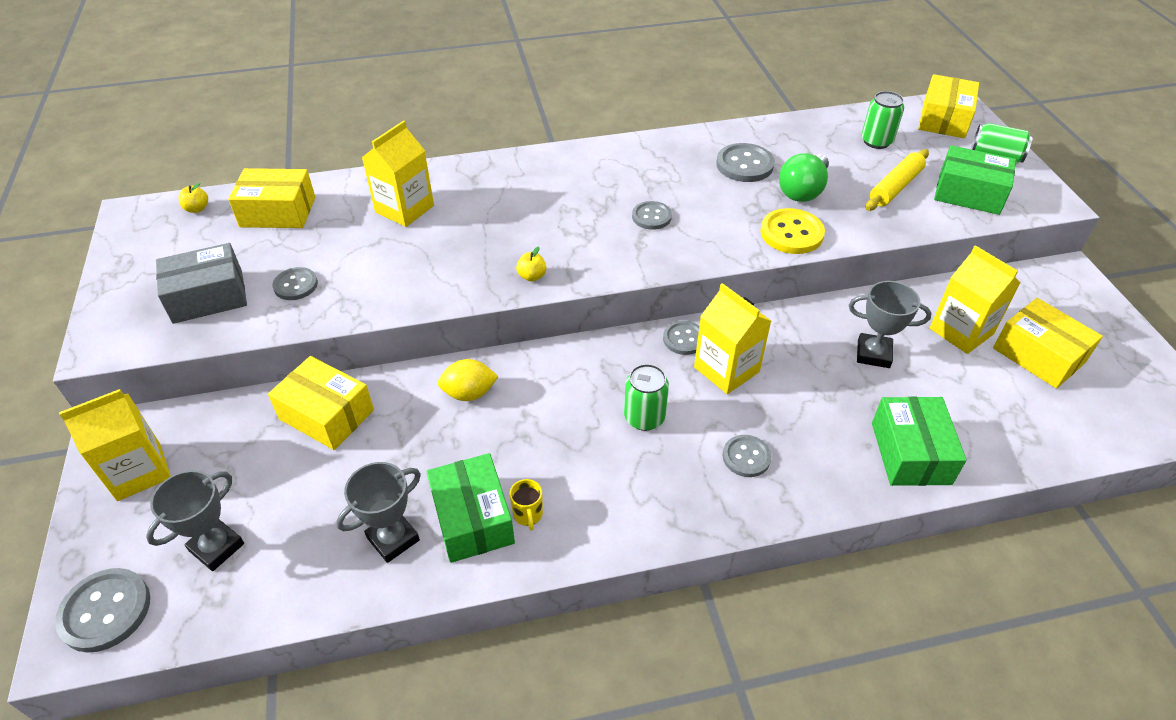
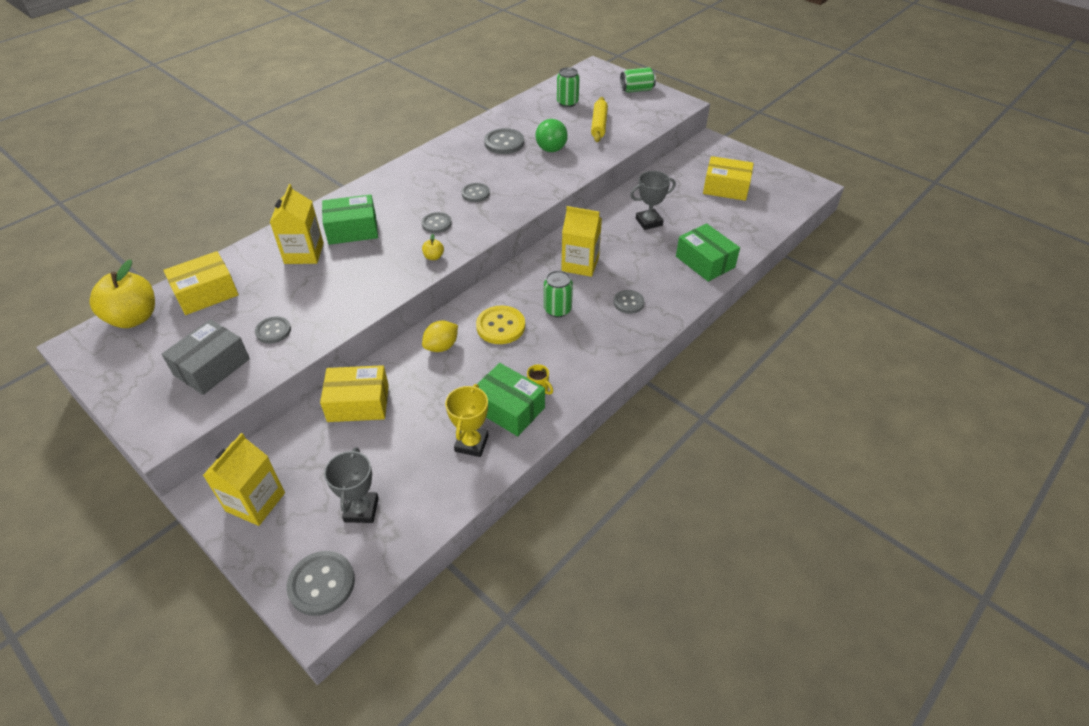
camera: 35 degrees left, 0 degrees up
(197, 209) = (134, 318): yellow apple -> yellow apple, size x2.41
(393, 539) = (471, 443): grey trophy -> yellow trophy
(684, 339) = (542, 259): grey button -> grey button (436, 224)
(791, 233) = (565, 171): yellow button -> yellow button (500, 326)
(943, 119) = (593, 77): yellow box -> none
(961, 331) = (682, 192): yellow carton -> none
(969, 193) = (639, 114): green box -> green box (352, 230)

